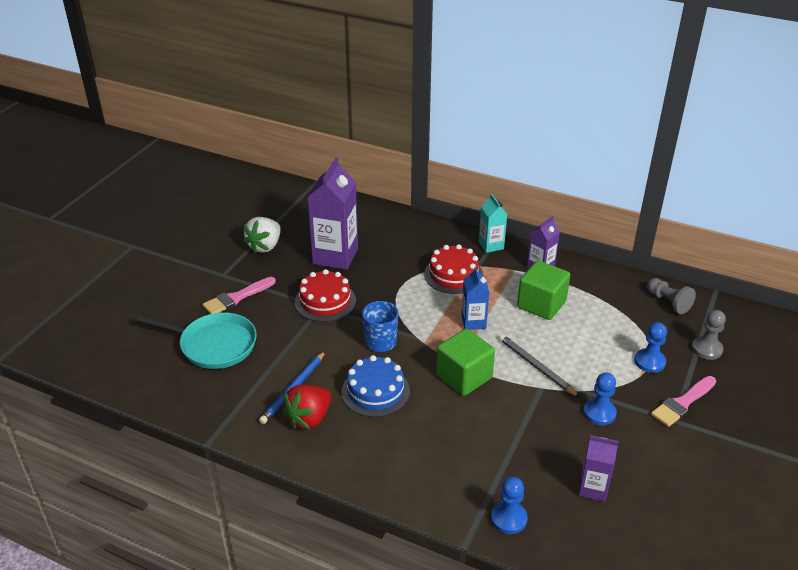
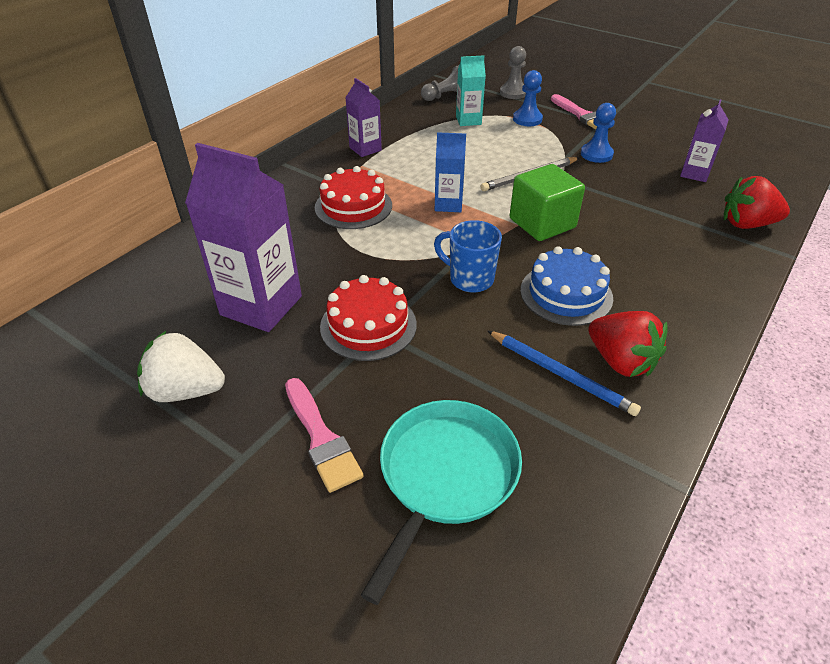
camera: 80 degrees left, 5 degrees up
(265, 246) = (186, 390): white strawberry -> white strawberry turned 150 degrees clockwise
(491, 245) = (308, 173): turquoise carton -> turquoise carton (468, 120)
(508, 518) = (746, 224): blue pawn -> red strawberry
(541, 304) = (429, 158): green cube -> none

